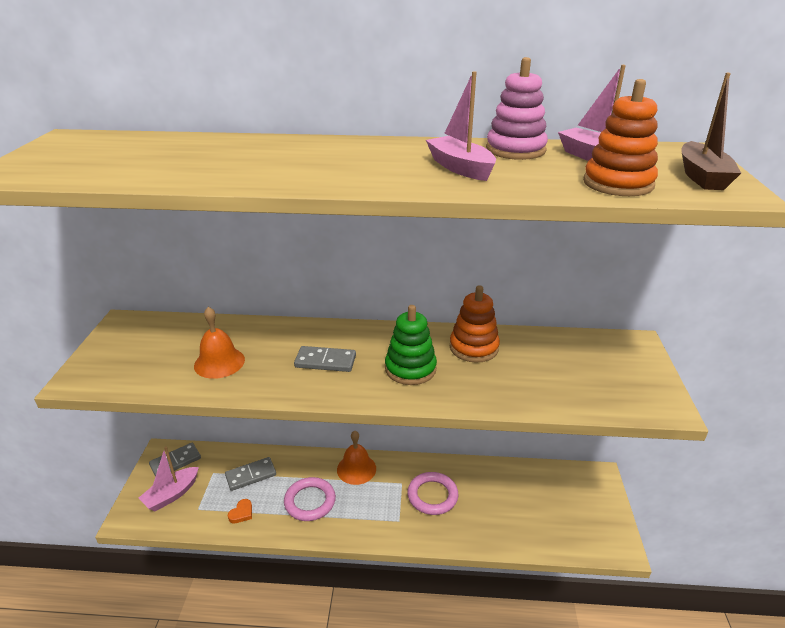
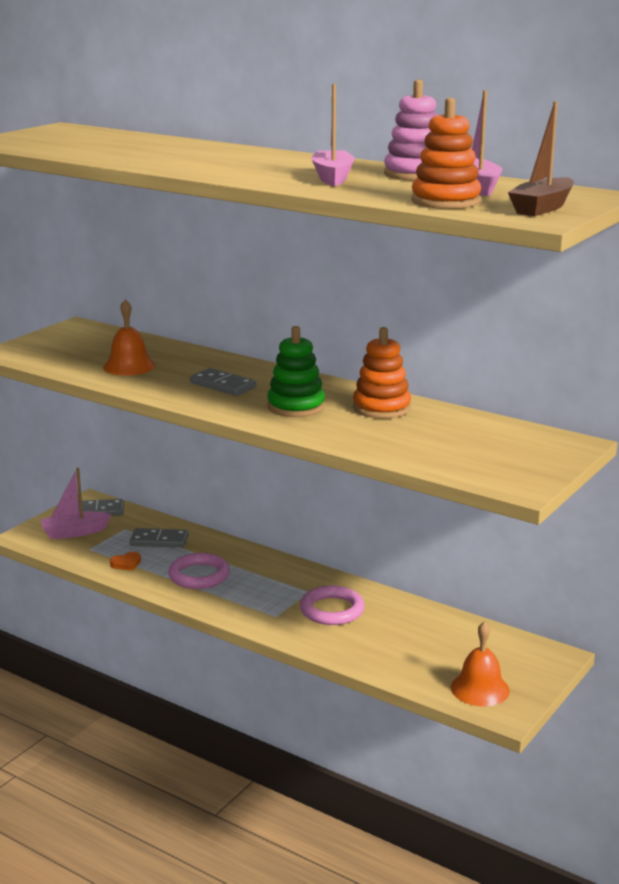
camera: 30 degrees right, 10 degrees down
(356, 469) = (271, 567): orange bell -> orange bell (480, 689)

